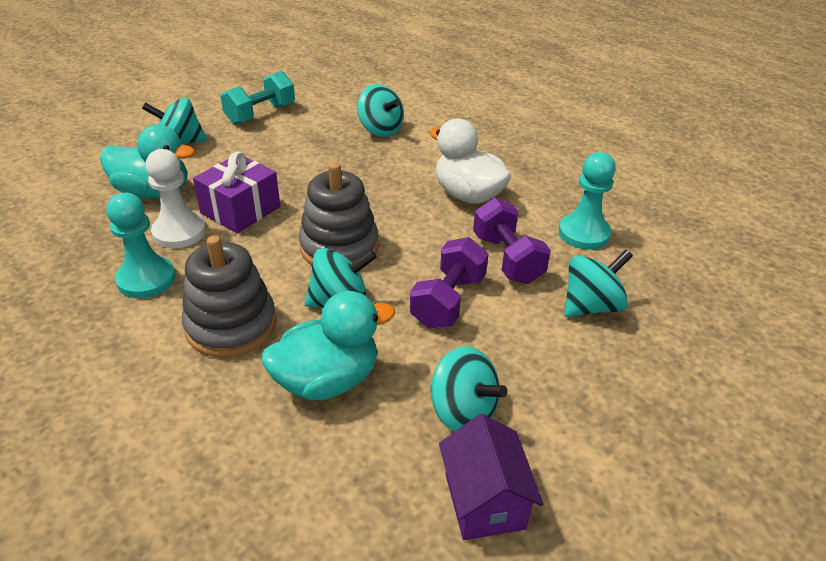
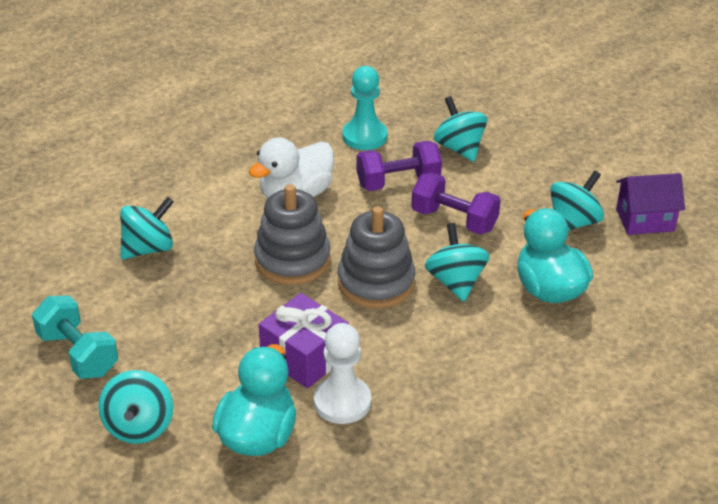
camera: 85 degrees left, 0 degrees up
(146, 279) = (422, 417): turquoise pawn -> none
(231, 325) = (488, 349): grey stacking toy -> grey stacking toy (292, 260)

